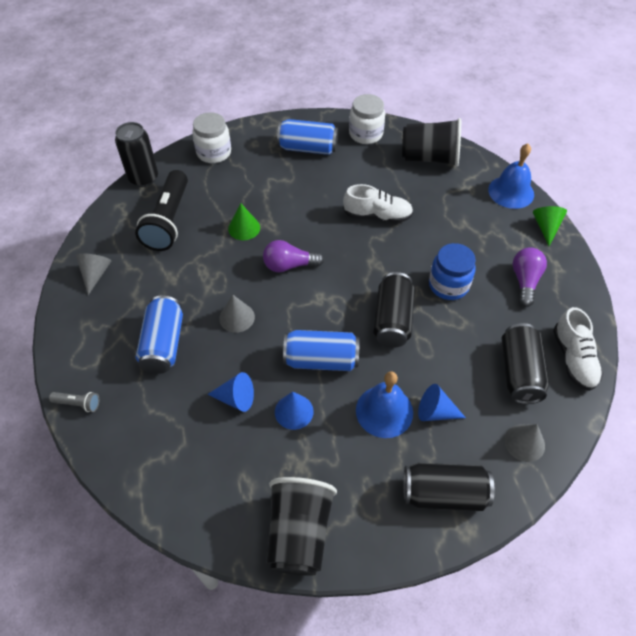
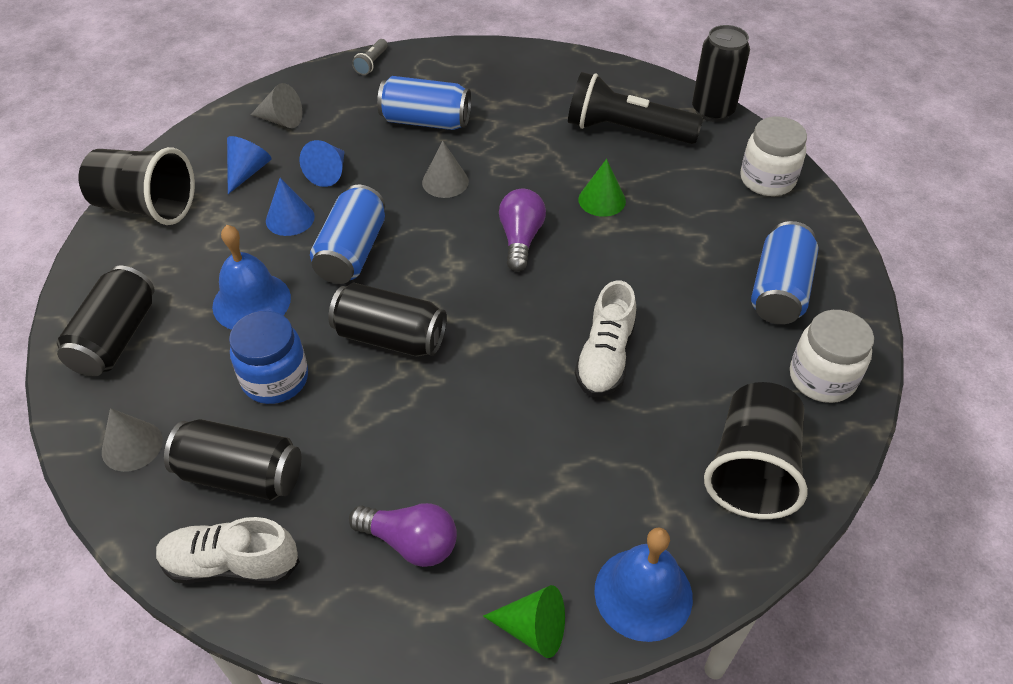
camera: 100 degrees right, 5 degrees down
(95, 274) = (546, 72): grey cone -> grey cone (281, 120)
(435, 412) = (225, 355): blue cone -> blue cone (247, 172)
(448, 285) = (434, 423): blue jar -> blue jar (275, 379)

